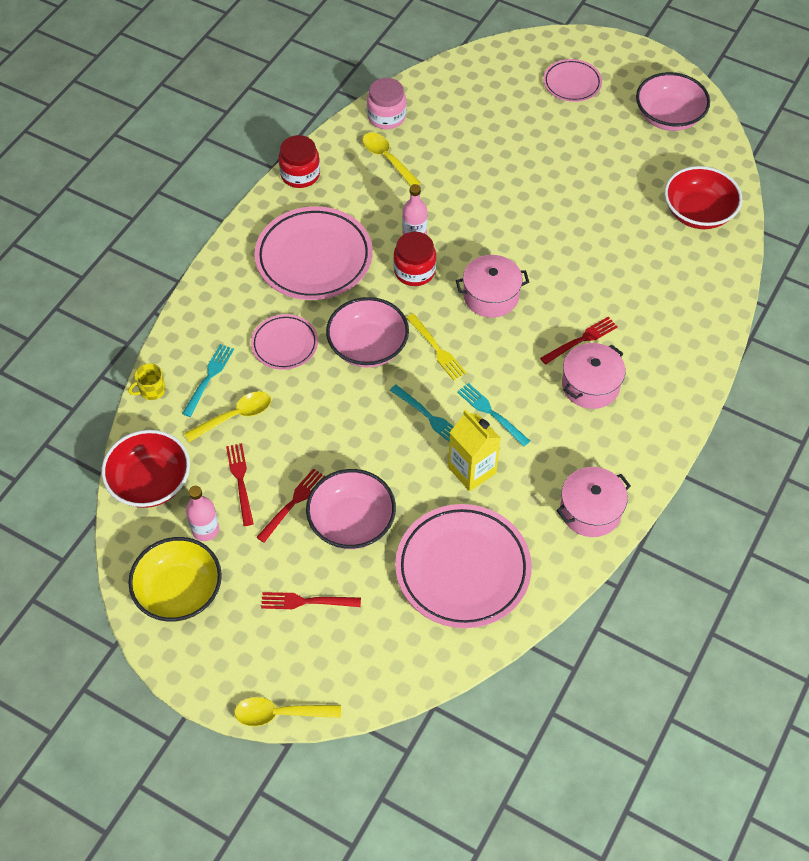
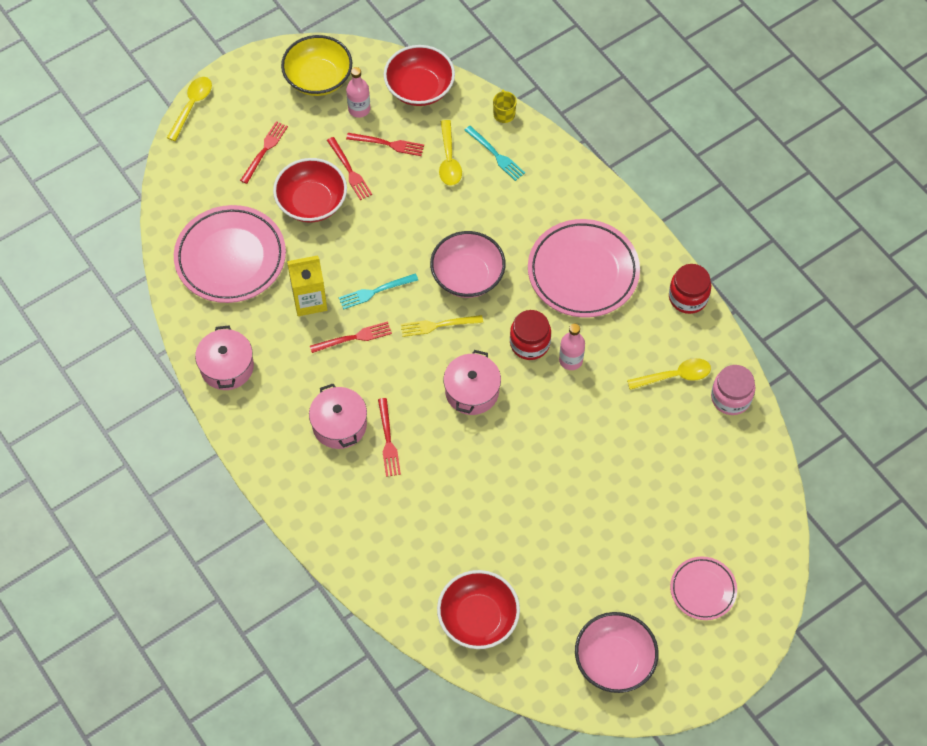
camera: 115 degrees right, 5 degrees up
(285, 344) = (501, 217): pink plate -> none
(351, 522) = (312, 202): pink bowl -> red bowl
(490, 412) = (354, 337): turquoise fork -> red fork

